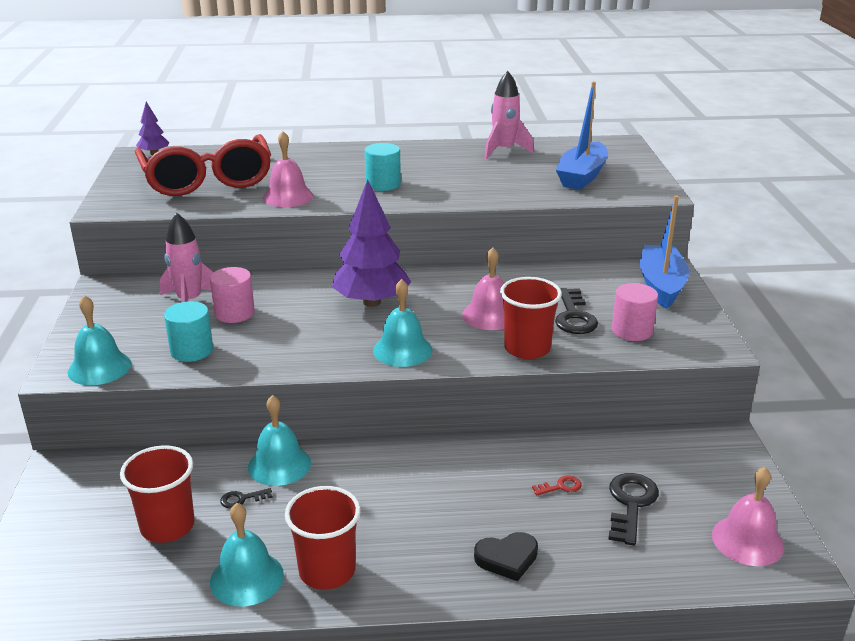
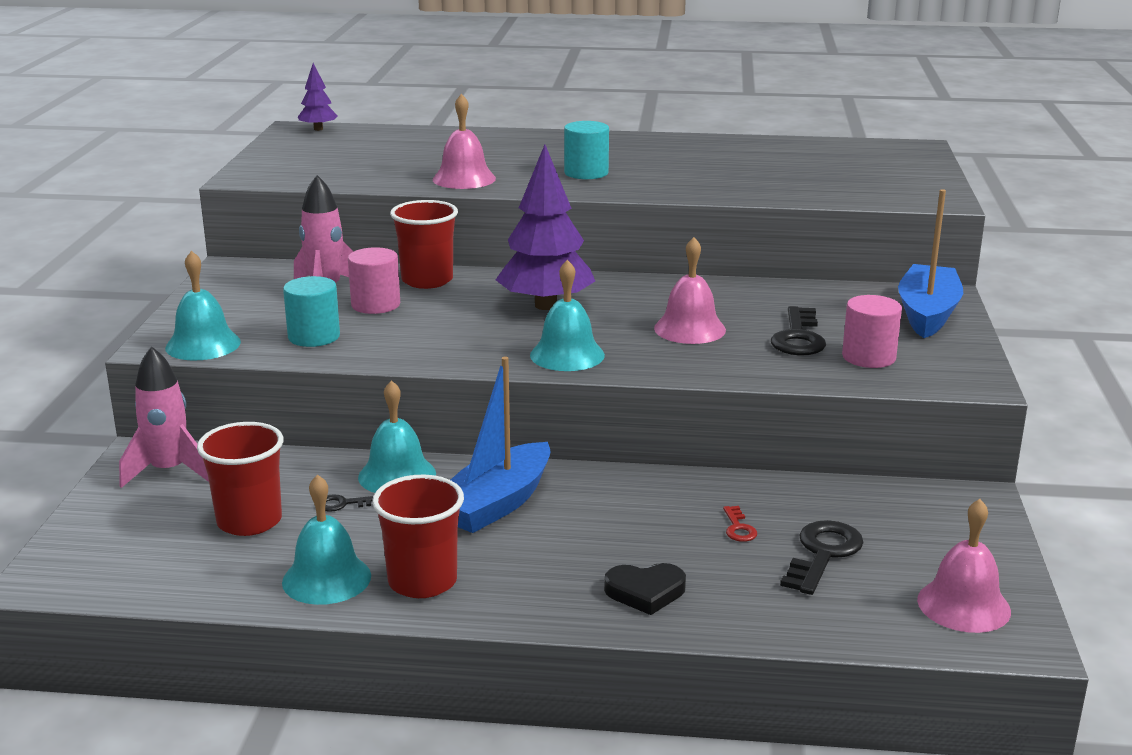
camera: 10 degrees right, 5 degrees down
(207, 180) = (373, 158): red glasses -> none
(504, 151) = (755, 147): pink rocket -> pink rocket (169, 471)
(527, 348) = (724, 365): red cup -> red cup (427, 280)
(561, 486) = (738, 528): red key -> red key turned 90 degrees clockwise
(582, 176) = (846, 178): blue boat -> blue boat (496, 504)

